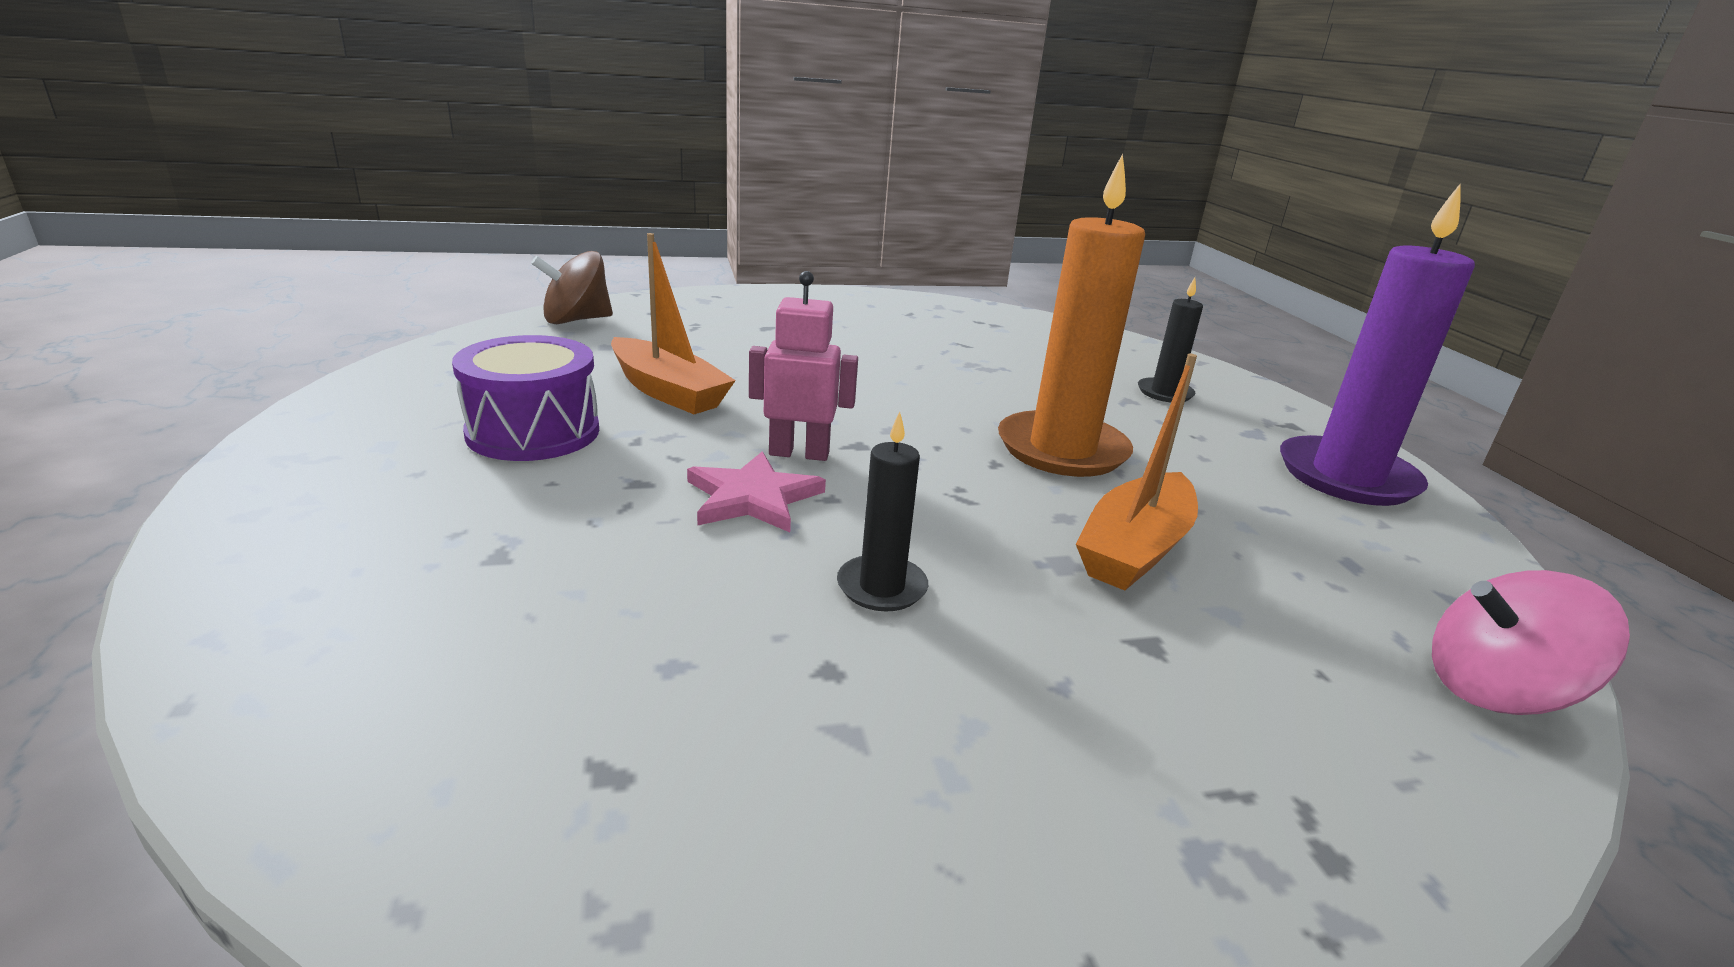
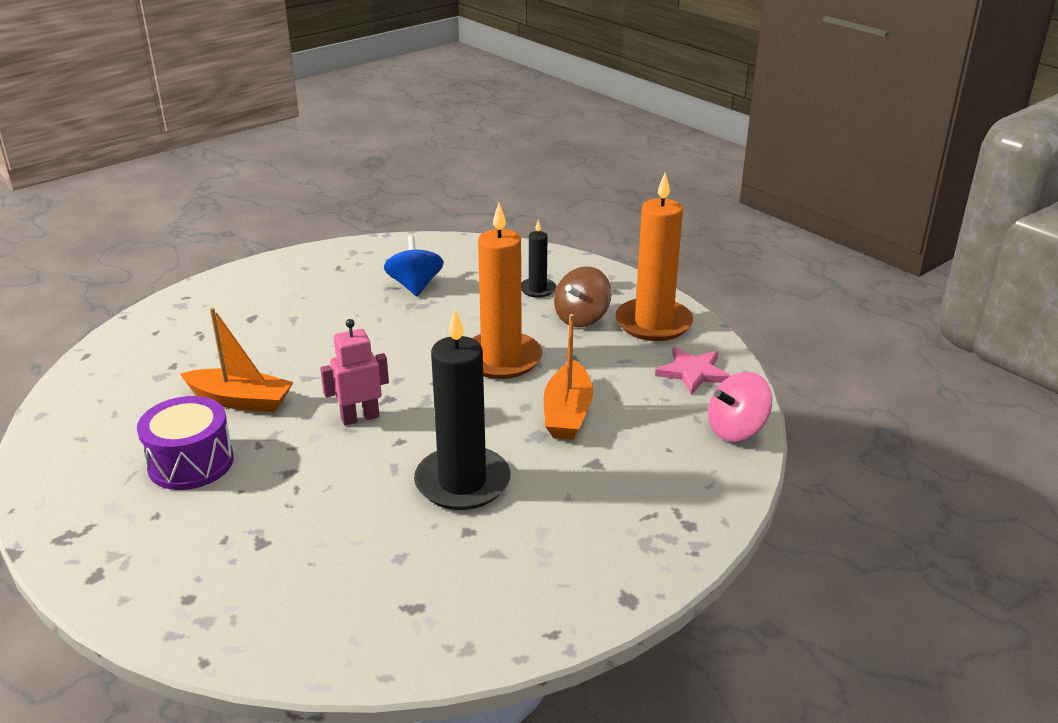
camera: 25 degrees left, 5 degrees up
(576, 320) = (110, 360): brown spinning top -> brown spinning top (581, 318)
(753, 497) = (359, 457): pink star -> pink star (693, 372)
(881, 587) = (462, 482): black candle -> black candle, size x1.99
(992, 349) = (415, 286): none -> blue spinning top
(1346, 477) = (653, 323): purple candle -> orange candle

